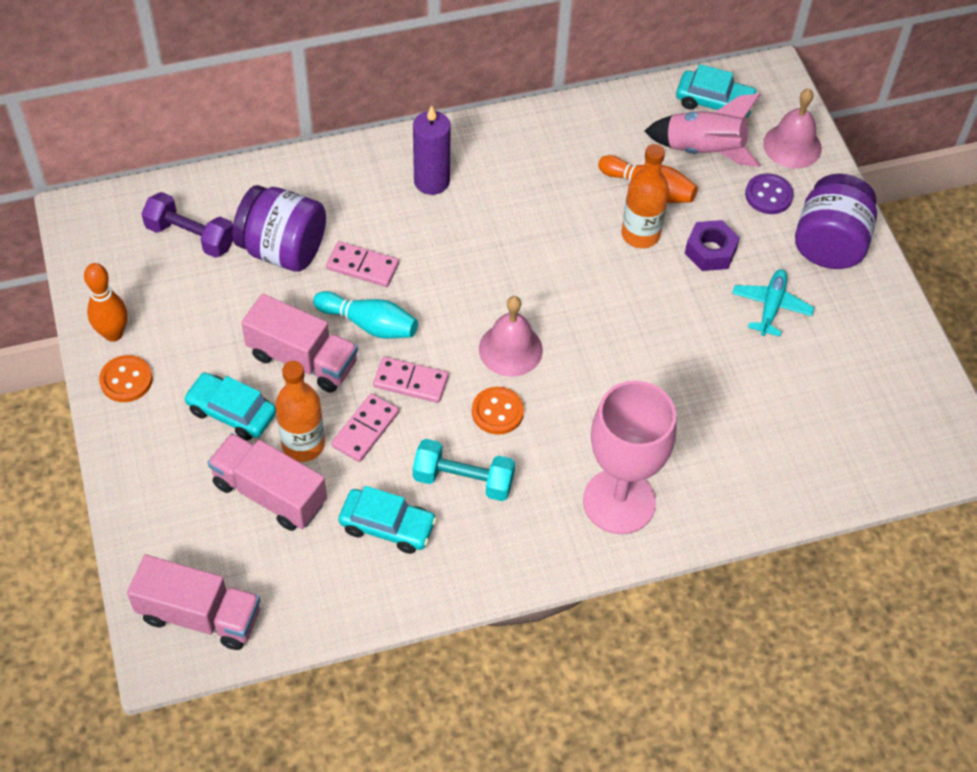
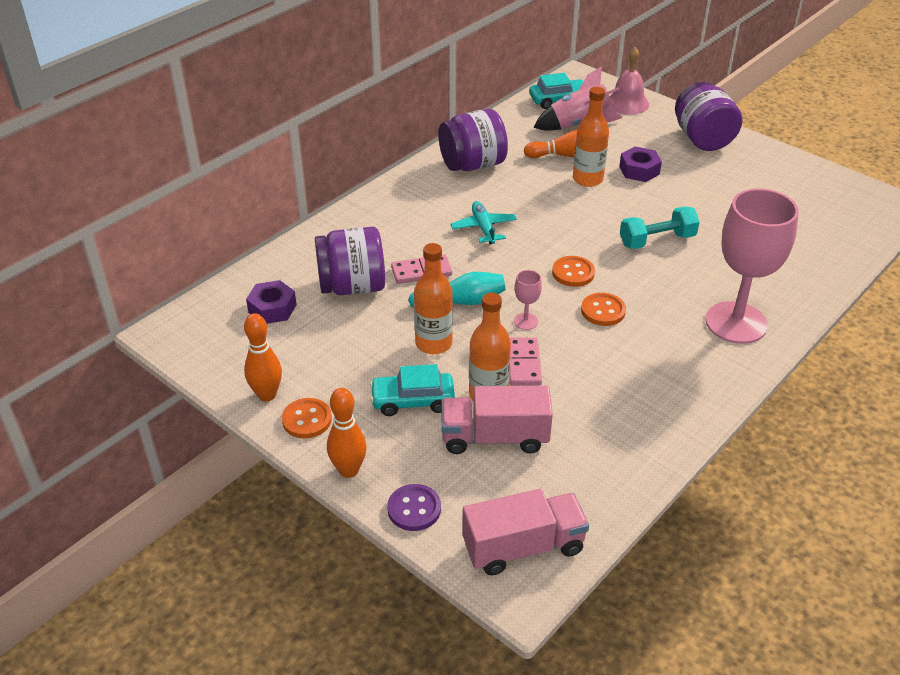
camera: 30 degrees left, 15 degrees down
(120, 453) = (349, 470): none -> orange bowling pin
(191, 236) = (272, 308): purple dumbbell -> purple nut
(302, 359) = (433, 343): pink truck -> orange bottle
(387, 526) = (602, 414): turquoise car -> none
(410, 382) = (525, 321): pink domino -> pink goblet
(431, 181) = (421, 206): purple candle -> none
(463, 480) = (623, 360): turquoise dumbbell -> turquoise dumbbell (657, 240)
(510, 349) = (573, 273): pink bell -> orange button
(534, 151) = (472, 165): none -> purple jar
(768, 195) = (641, 130): purple button -> purple button (414, 509)
(771, 306) = (706, 182): turquoise plane -> turquoise plane (483, 228)

